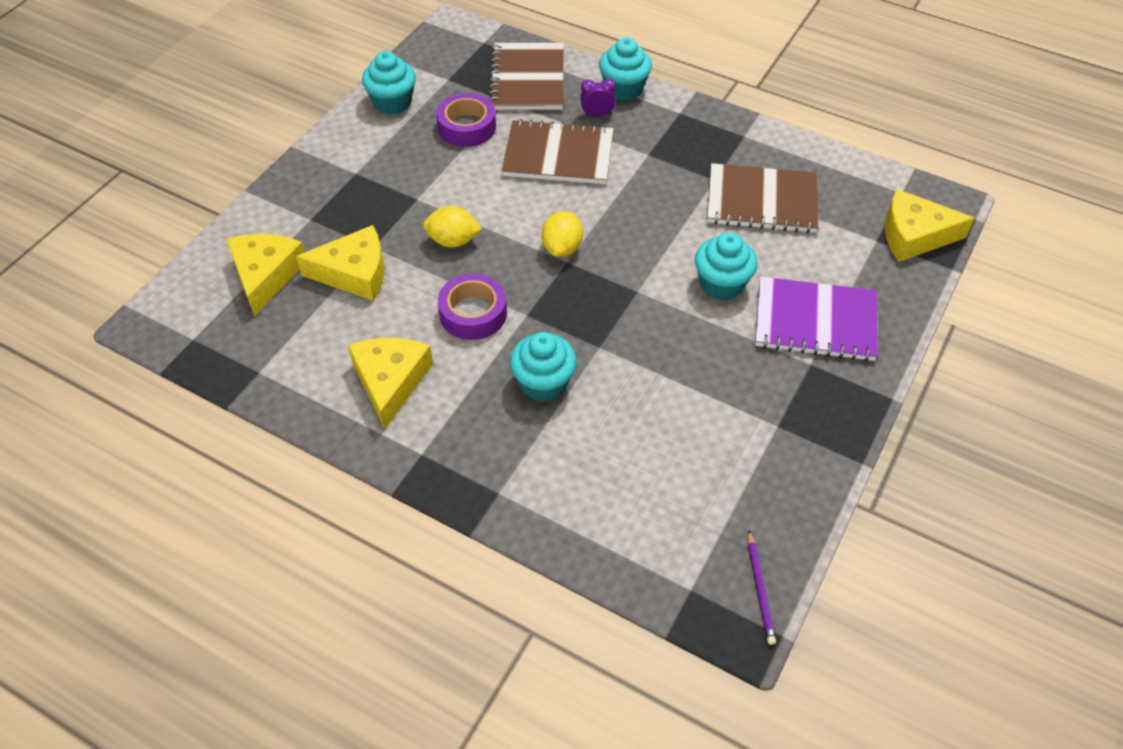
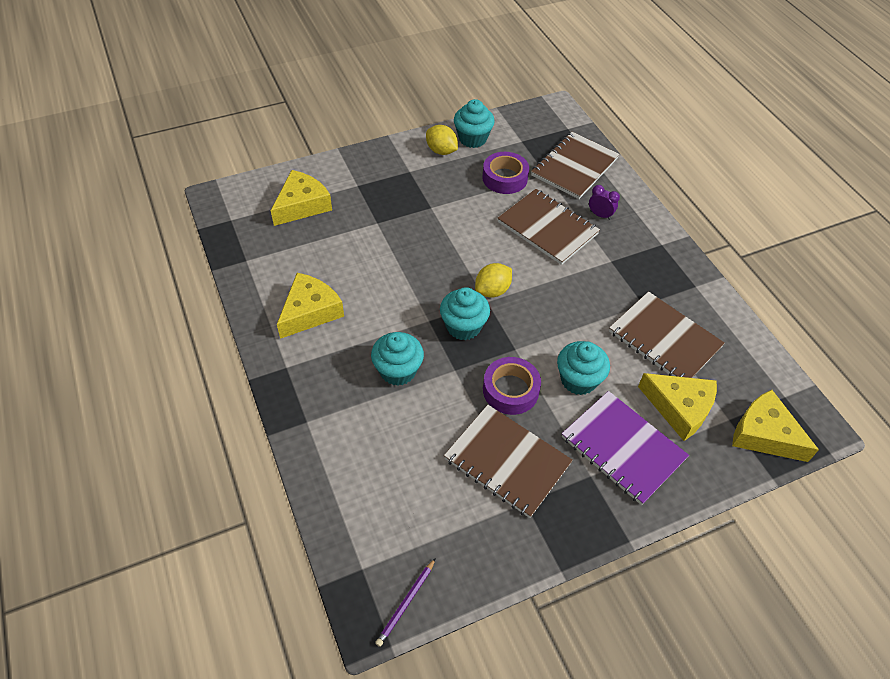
camera: 35 degrees right, 0 degrees up
(354, 273) = (351, 232): yellow cheese -> yellow cheese (679, 408)
(453, 241) = (428, 246): yellow lemon -> yellow lemon (441, 151)
(473, 313) = (397, 299): purple tape -> purple tape (510, 390)
(624, 89) = (636, 207): turquoise cupcake -> turquoise cupcake (463, 326)
(728, 400) = (507, 461): none -> brown notebook

